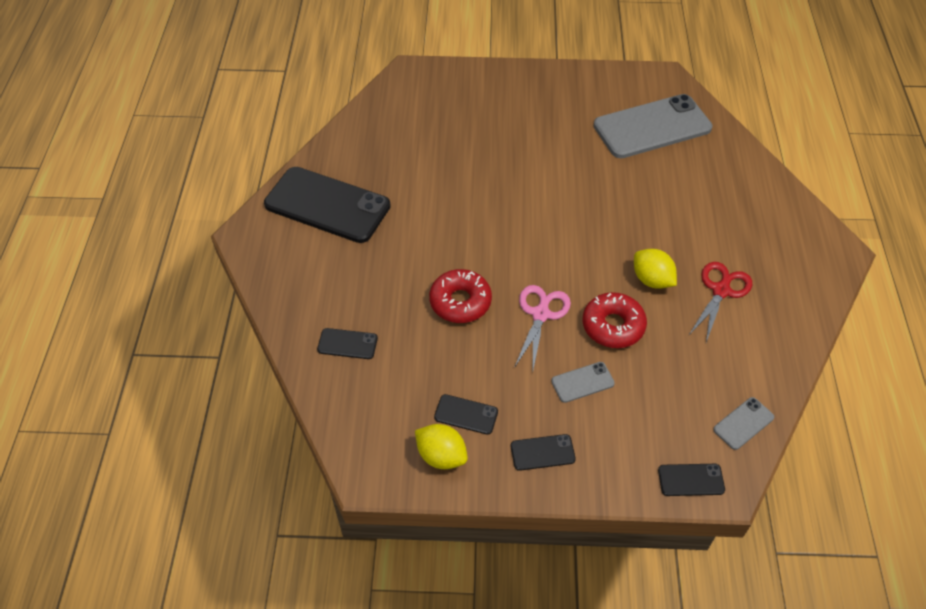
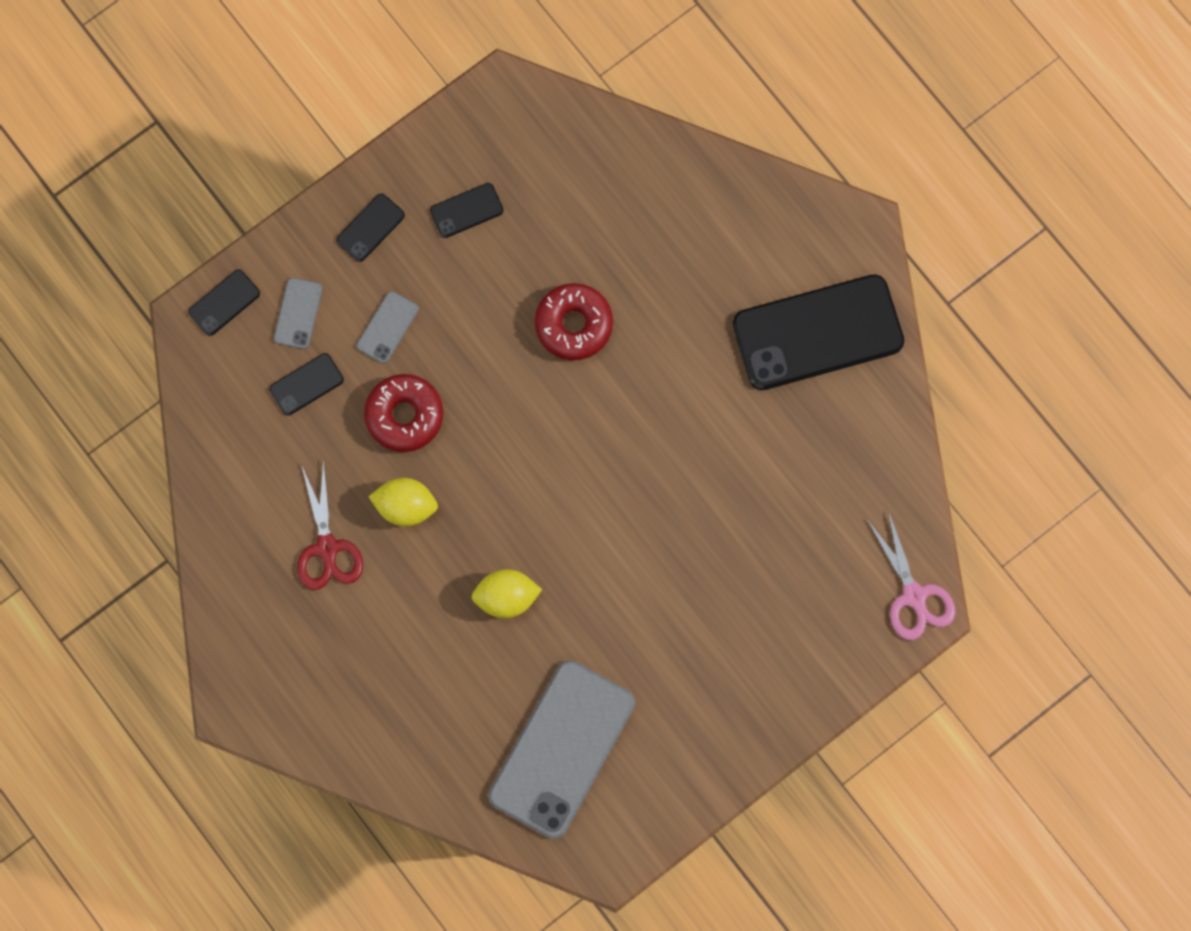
camera: 140 degrees right, 25 degrees up
(347, 344) = (637, 194): black phone -> black phone (306, 384)
(441, 456) = (455, 155): yellow lemon -> yellow lemon (506, 597)
(540, 314) = (484, 373): pink scissors -> pink scissors (914, 596)
(743, 423) = (212, 399): grey phone -> grey phone (298, 313)

